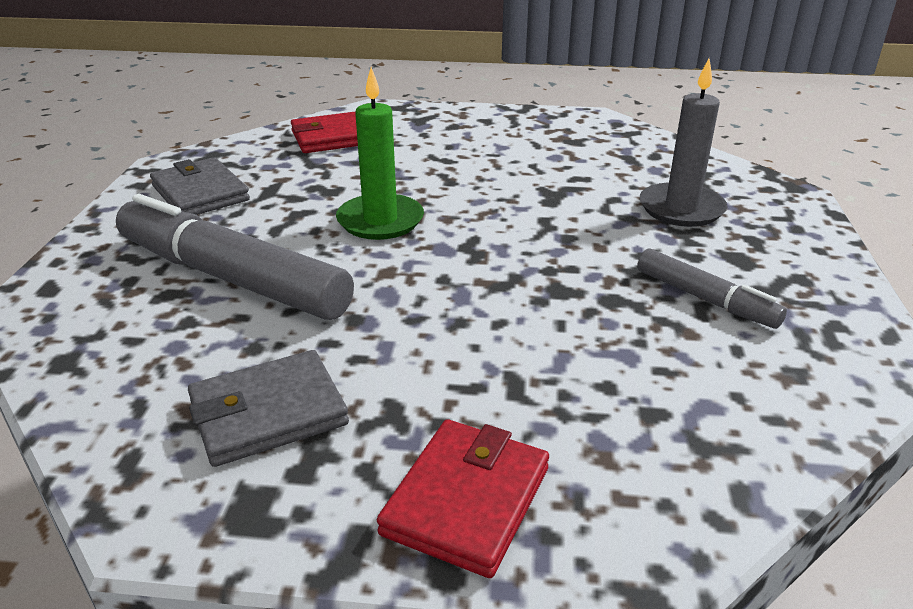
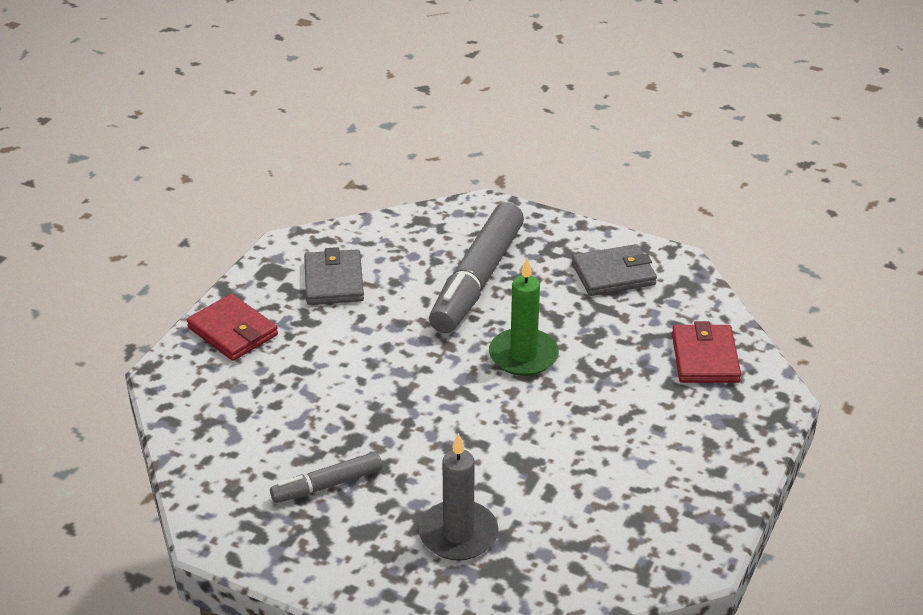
camera: 110 degrees right, 5 degrees up
(232, 277) = (477, 280): grey marker -> grey marker turned 150 degrees clockwise

